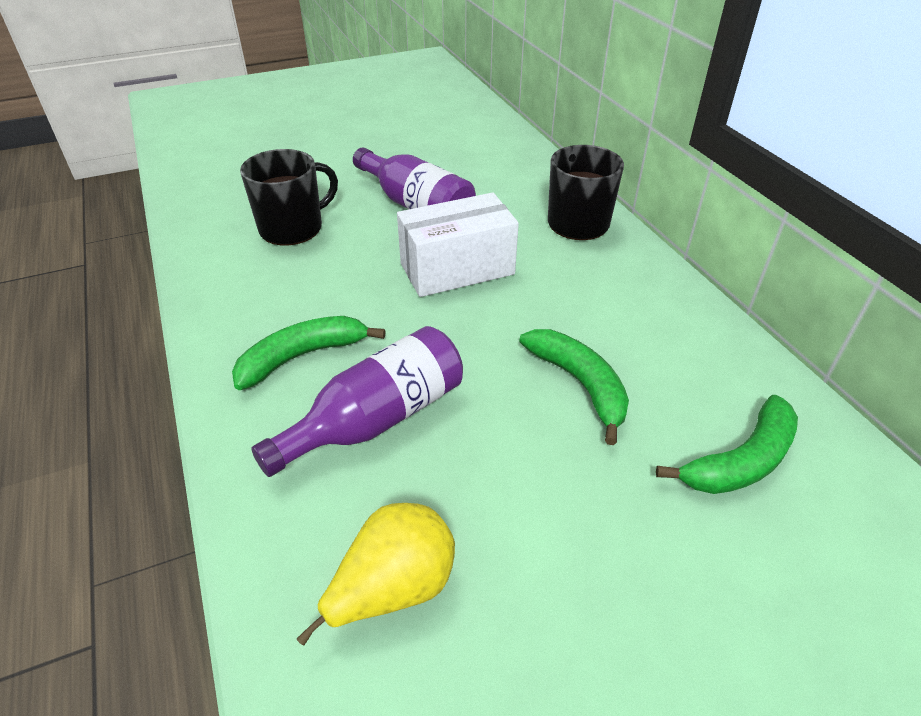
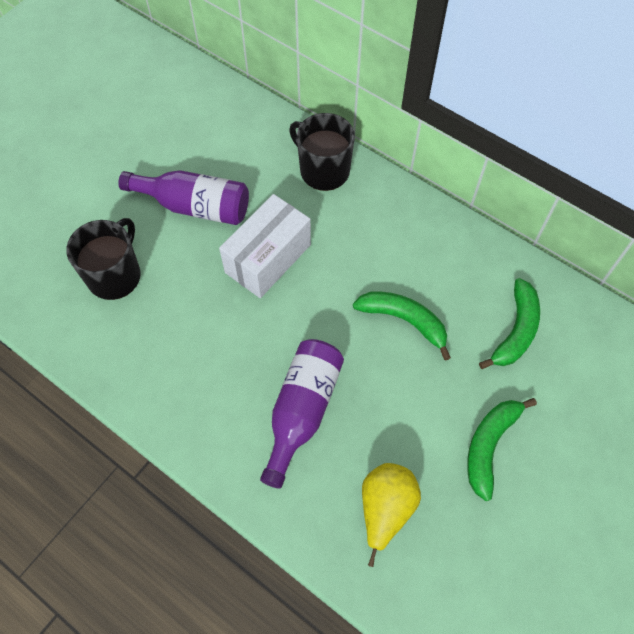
camera: 30 degrees left, 20 degrees up
(302, 356) = (218, 389): green banana -> green banana (489, 446)

